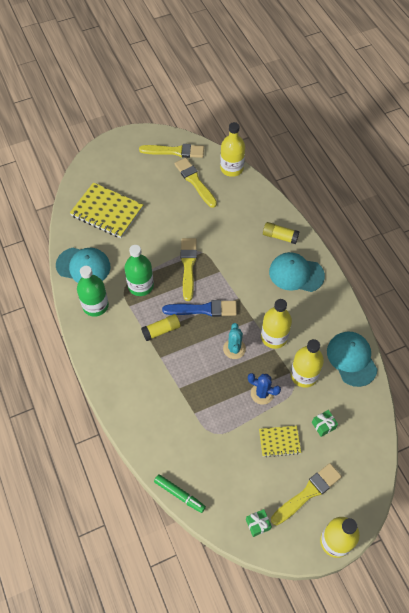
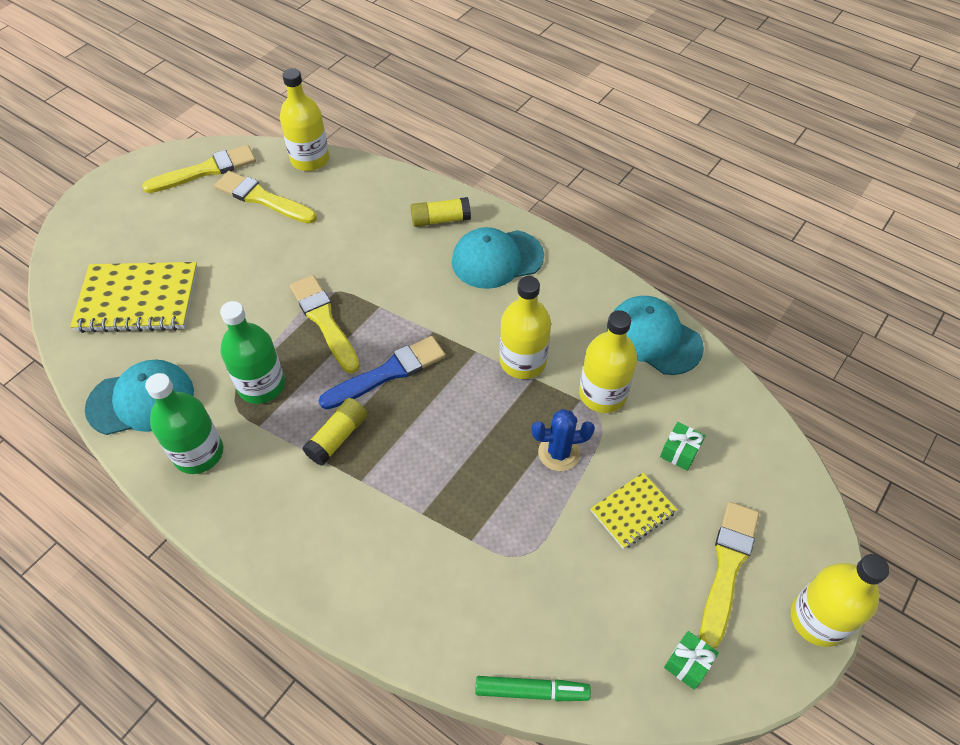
camera: 30 degrees left, 5 degrees down
(234, 349) = (473, 408): turquoise cactus -> none

